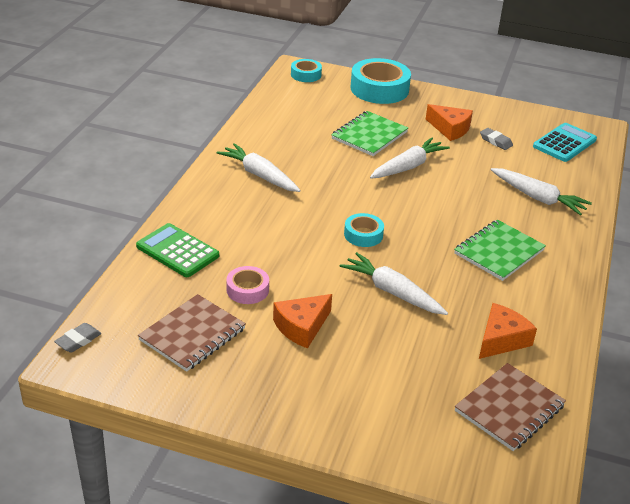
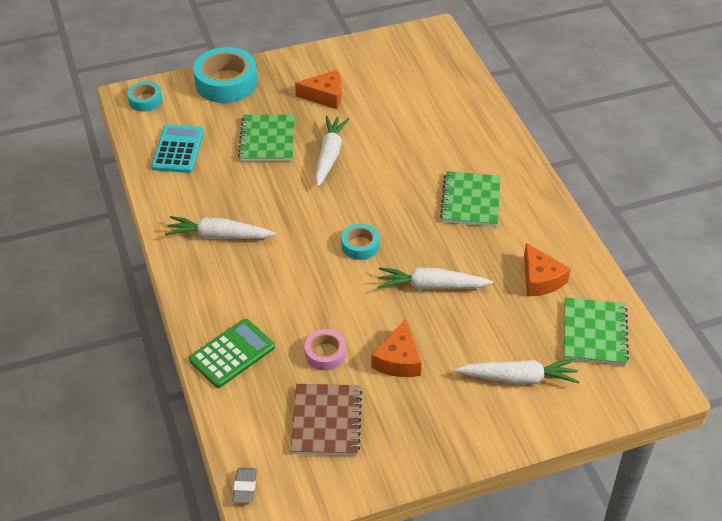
camera: 35 degrees left, 10 degrees up
(177, 251) = (232, 353): green calculator -> green calculator turned 135 degrees clockwise
(495, 141) = (372, 90): grey eraser -> none
(501, 339) = (540, 279): orange cheese -> orange cheese turned 150 degrees clockwise
(509, 408) = (594, 333): brown notebook -> green notebook
(538, 198) = (452, 131): white carrot -> white carrot (518, 378)
(564, 143) = (424, 62): turquoise calculator -> turquoise calculator (178, 149)

